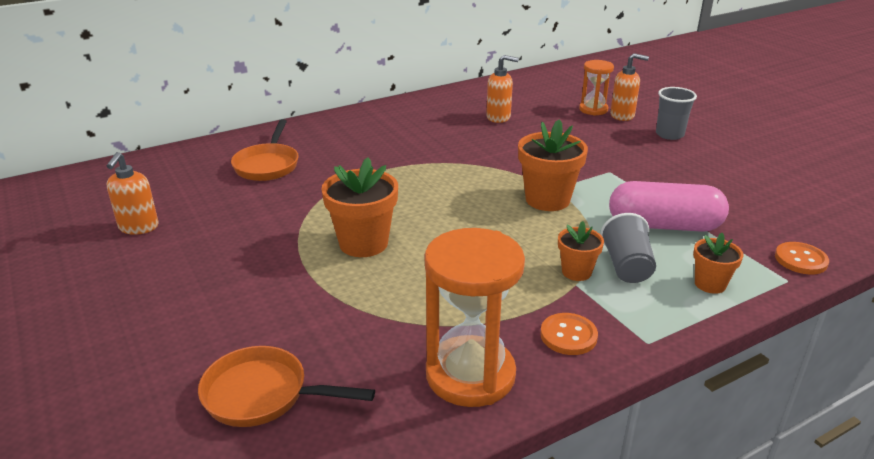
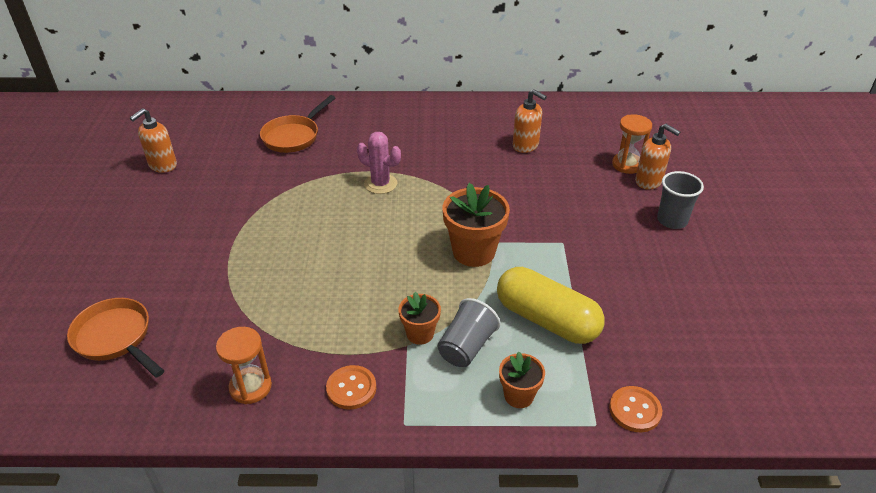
camera: 30 degrees right, 10 degrees up
(363, 243) = (290, 239): orange flower pot -> none
(402, 177) = (380, 184): none -> pink cactus
(470, 375) = (250, 387): orange hourglass -> orange hourglass, size x0.56
(664, 225) = (547, 319): pink capsule -> yellow capsule

